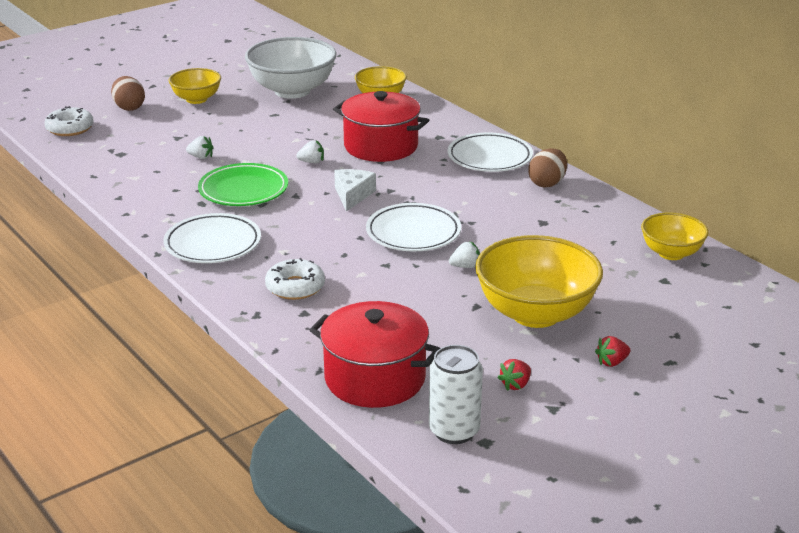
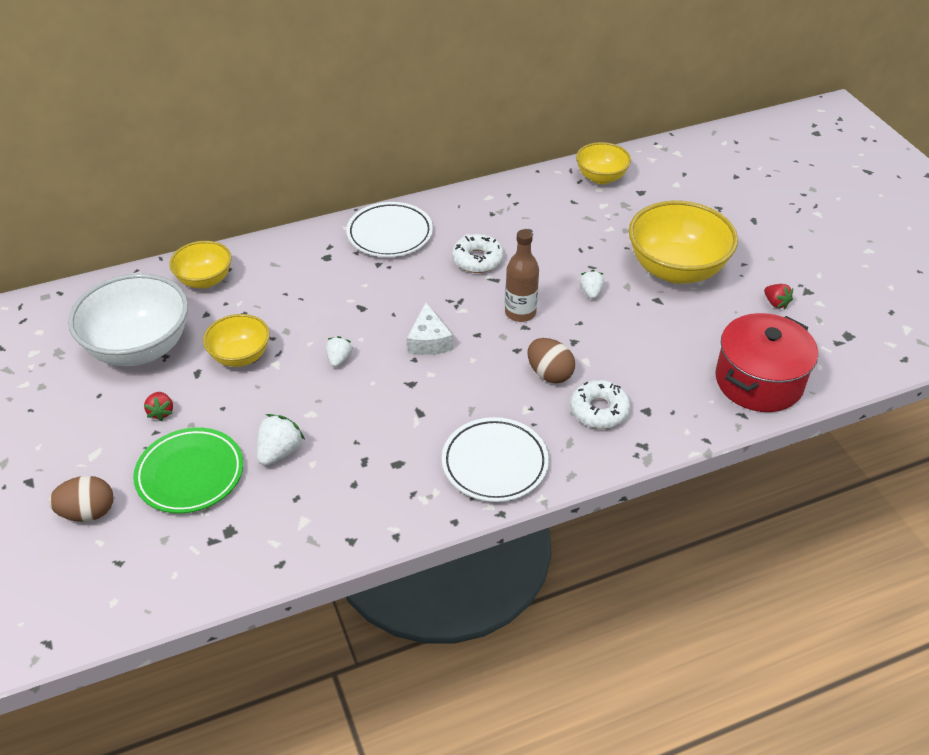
camera: 75 degrees left, 15 degrees up
(70, 128) = (118, 584): white donut -> white donut (477, 259)
(196, 99) = (106, 439): yellow bowl -> yellow bowl (240, 356)
(201, 157) = (279, 452): white strawberry -> white strawberry, size x1.54
(243, 190) = (381, 424): green plate -> green plate (190, 474)
(352, 195) = (429, 341): white cheese -> white cheese turned 120 degrees counterclockwise
(381, 146) = (327, 301): red pot -> none
(413, 233) = (520, 313): white plate -> brown bottle
(454, 431) = (834, 349): white can -> none
(547, 183) = (457, 212): brown egg -> brown egg (549, 374)
(612, 362) = (751, 247): red strawberry -> red strawberry (161, 412)

